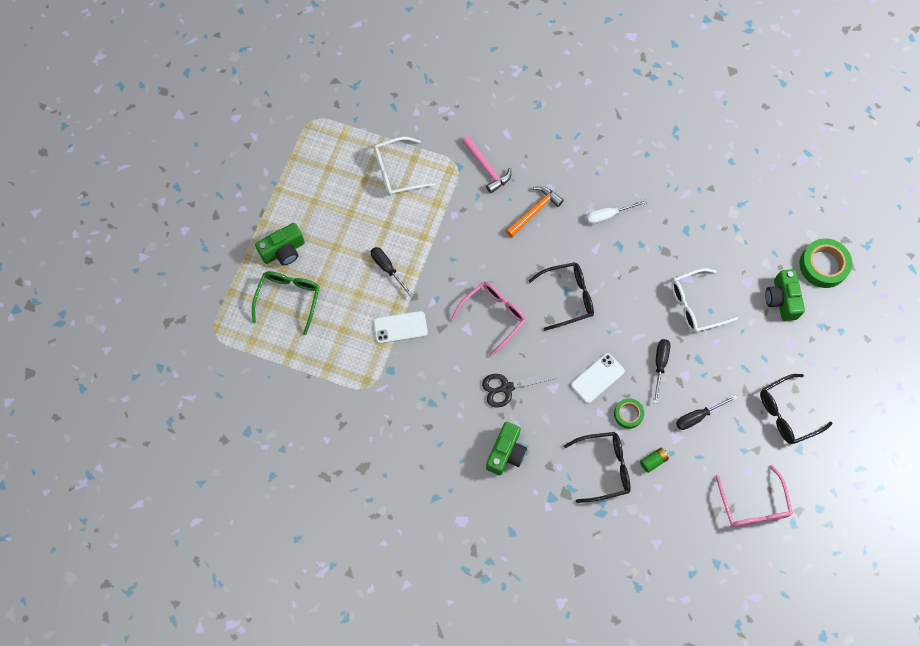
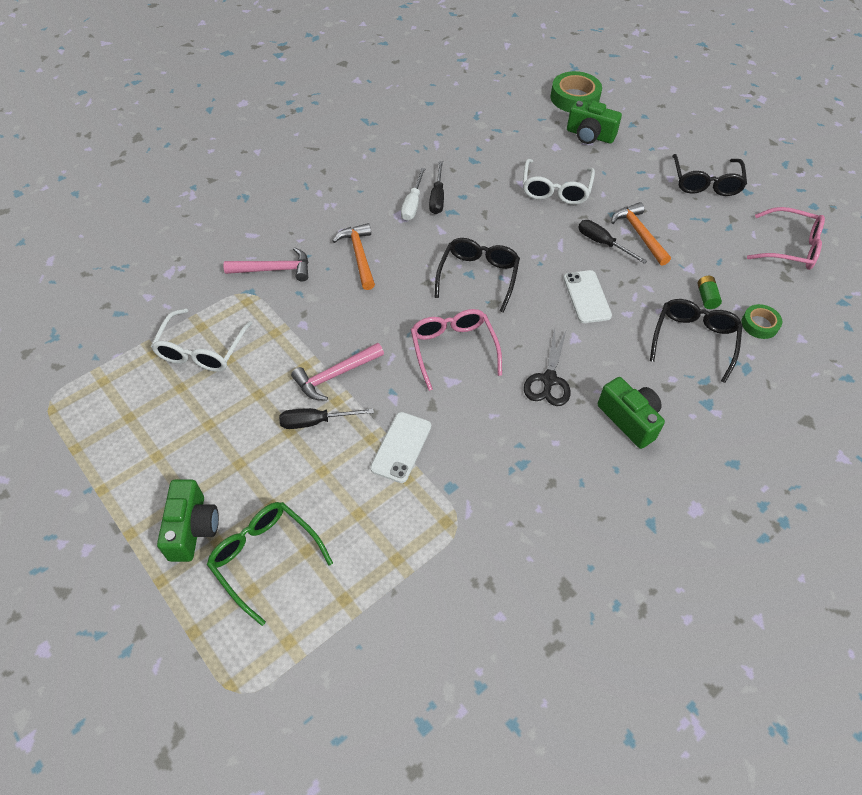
camera: 60 degrees left, 15 degrees down
(427, 258) = (335, 375): none -> pink hammer
(628, 414) = (642, 292): green tape -> green tape (759, 324)
(688, 387) = (639, 234): none -> orange hammer
(698, 416) = (675, 242): black screwdriver -> black screwdriver (437, 198)

